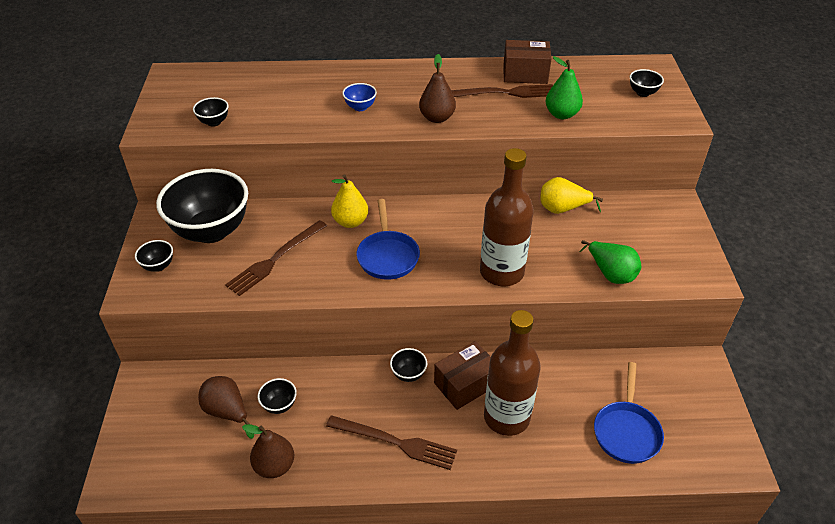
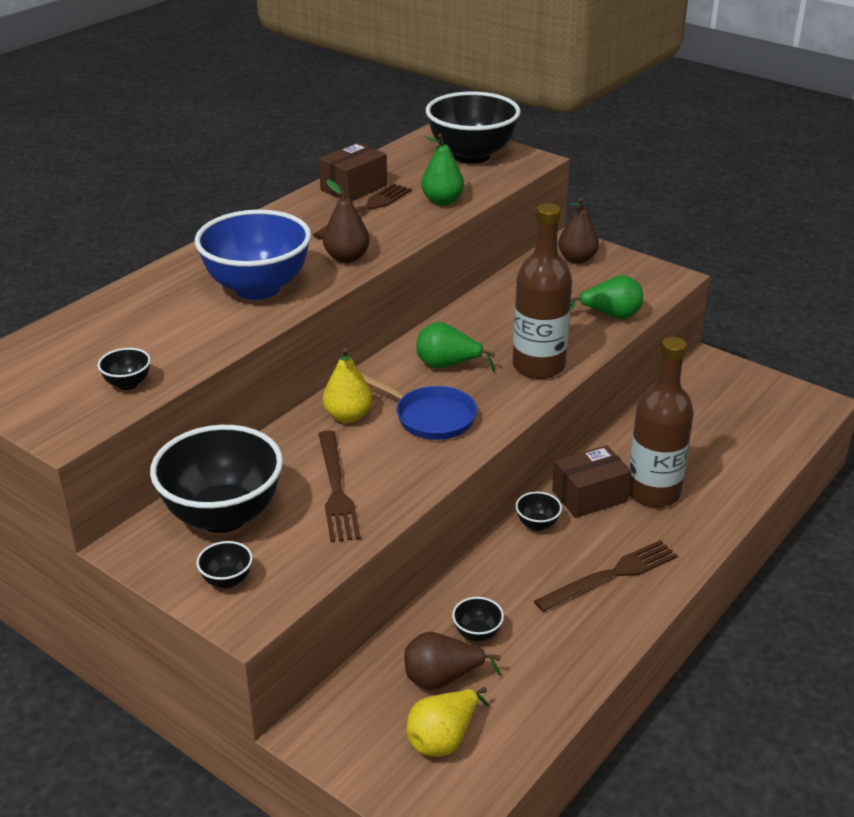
camera: 50 degrees left, 10 degrees down
(274, 466) = (554, 674): brown pear -> brown pear (577, 259)
(360, 107) = (258, 288): blue bowl -> blue bowl, size x2.47
(451, 231) = (447, 365): none -> green pear
(465, 384) = (589, 496): brown box -> brown box turned 60 degrees clockwise
(562, 209) = (501, 296): yellow pear -> yellow pear (443, 738)
(626, 431) = (735, 437): blue pan -> none
(643, 93) = (471, 155): black bowl -> black bowl, size x2.47

